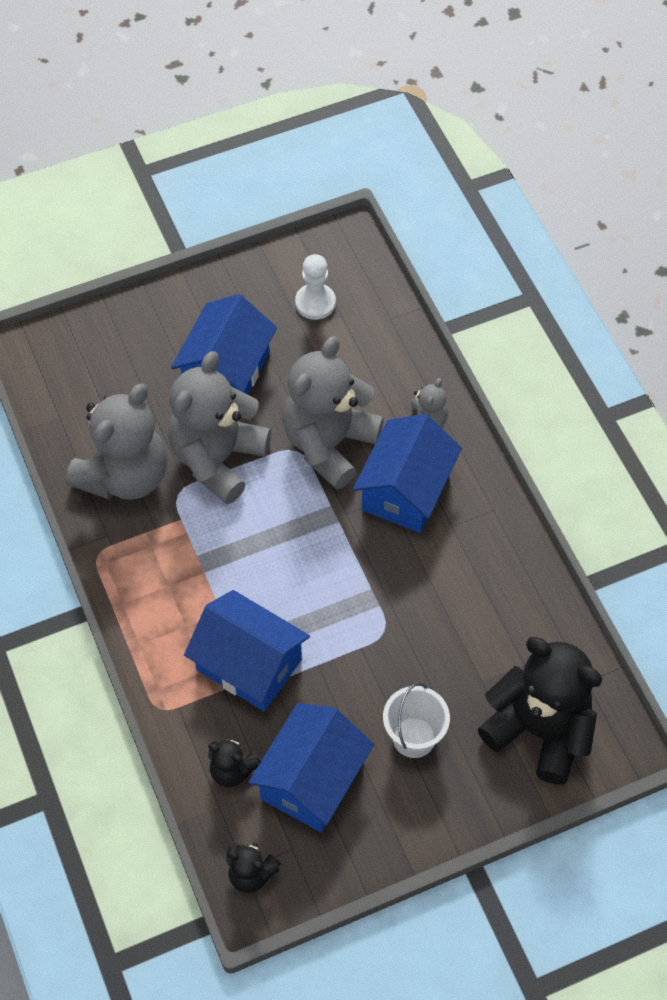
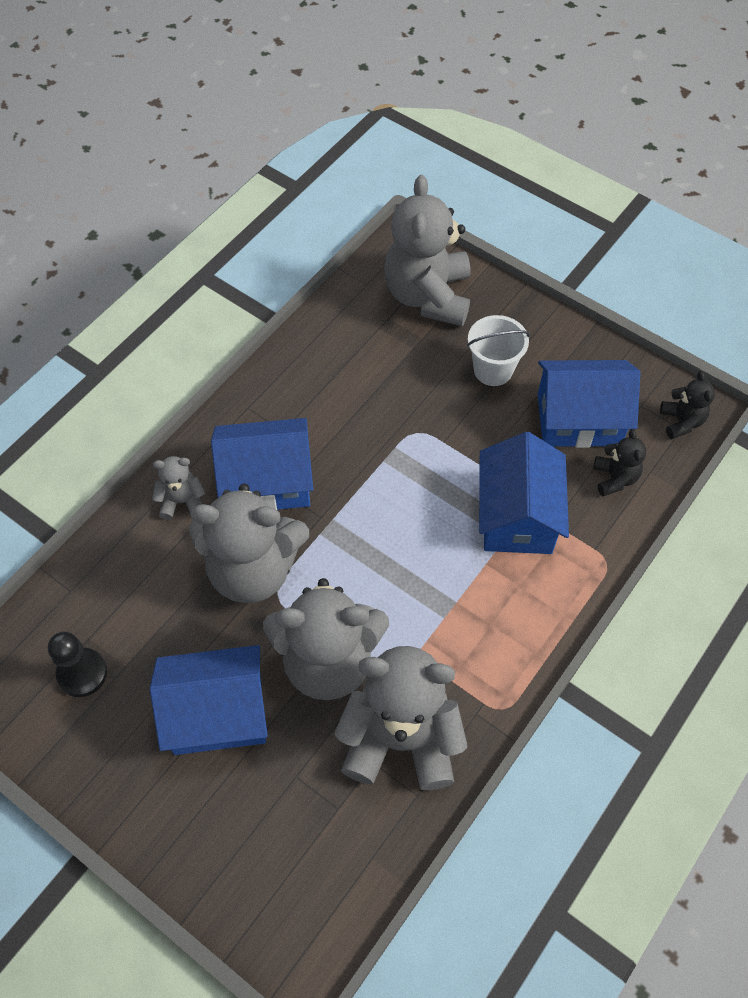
camera: 120 degrees left, 0 degrees up
(315, 303) = (82, 673): white pawn -> black pawn
(539, 730) = (428, 296): black teddy bear -> grey teddy bear

